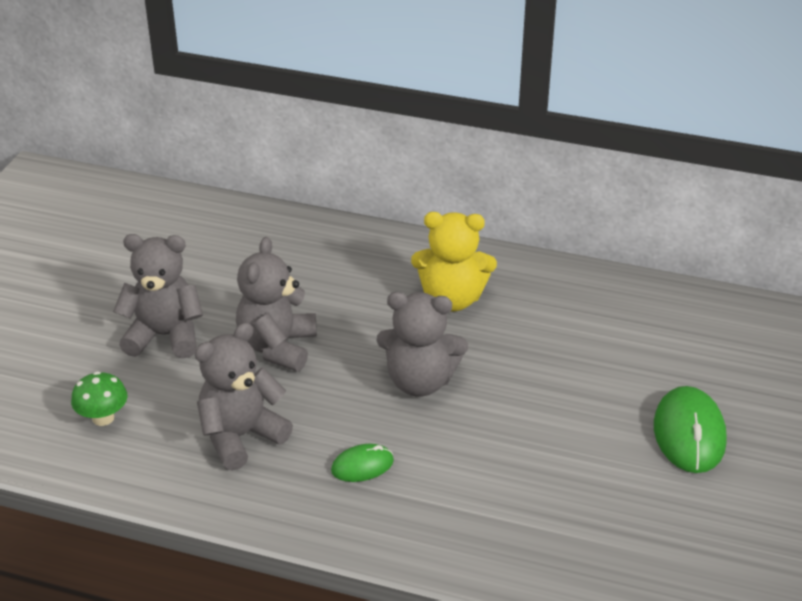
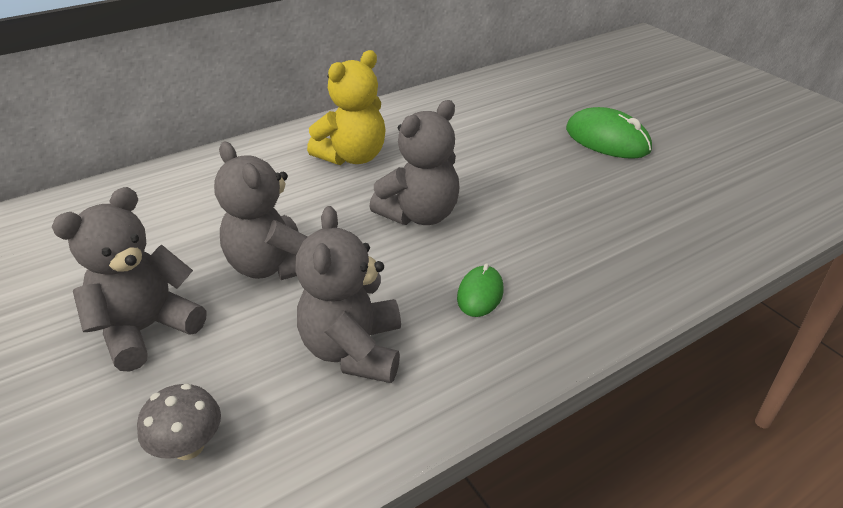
camera: 50 degrees left, 0 degrees up
(103, 418) = (188, 446): green mushroom -> grey mushroom

